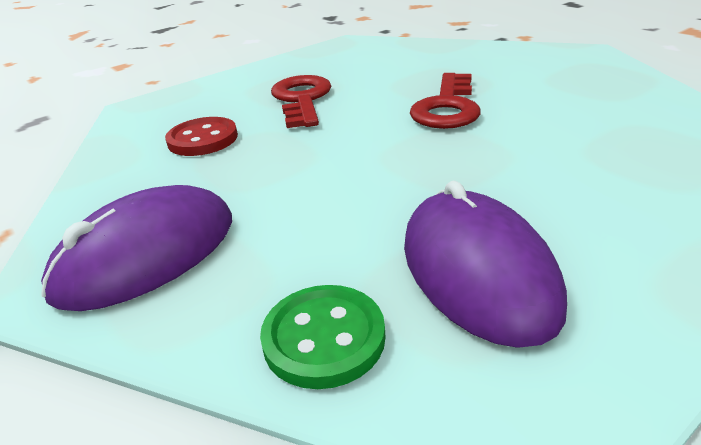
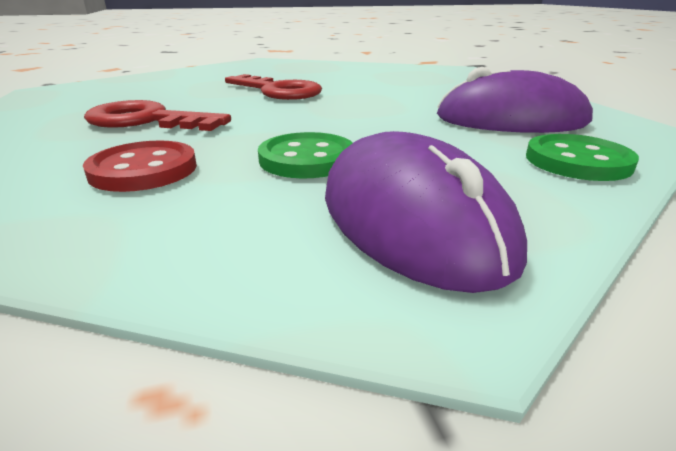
camera: 70 degrees left, 5 degrees down
(249, 183) = (307, 159): none -> green button

